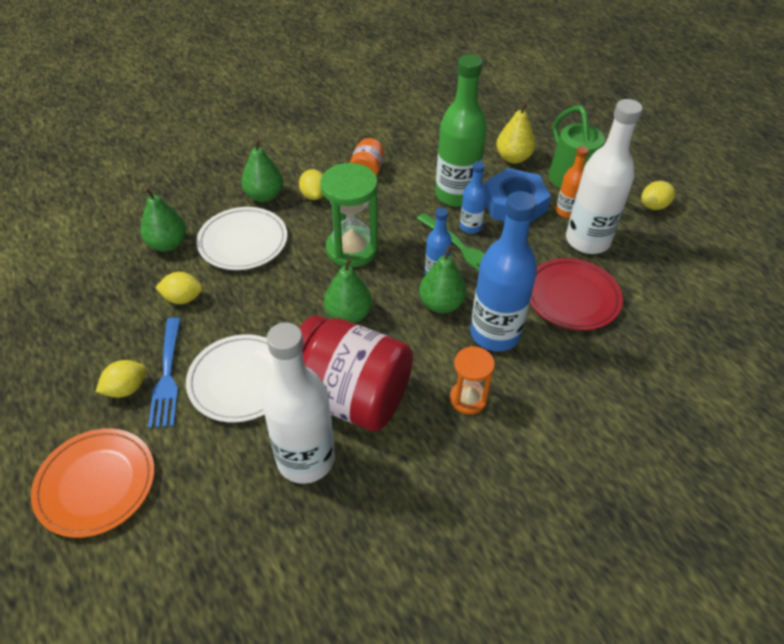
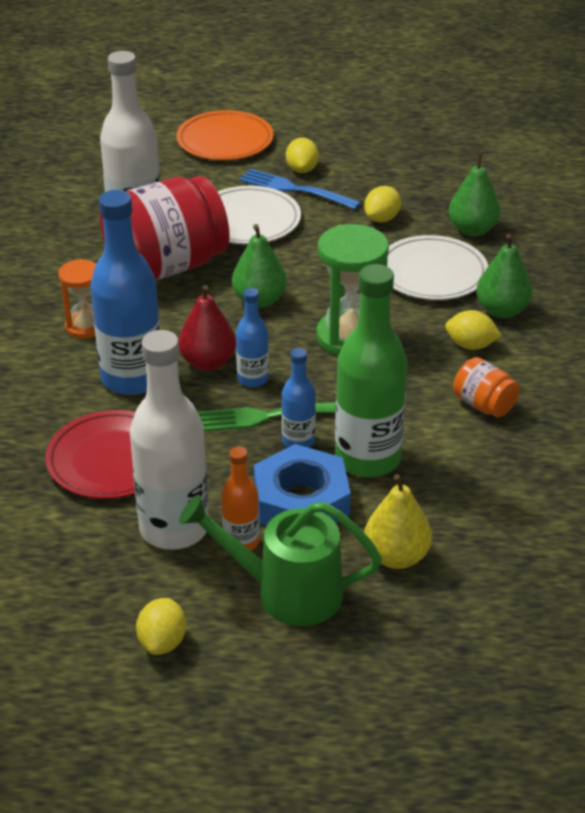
camera: 125 degrees right, 10 degrees down
(441, 304) = (208, 362): green pear -> red pear

